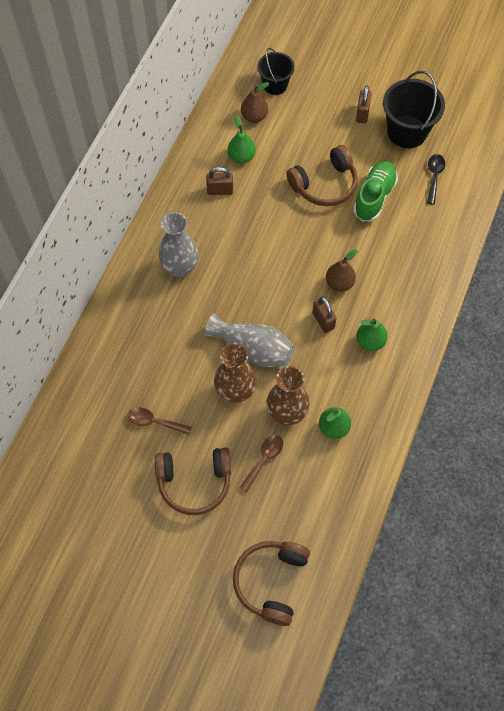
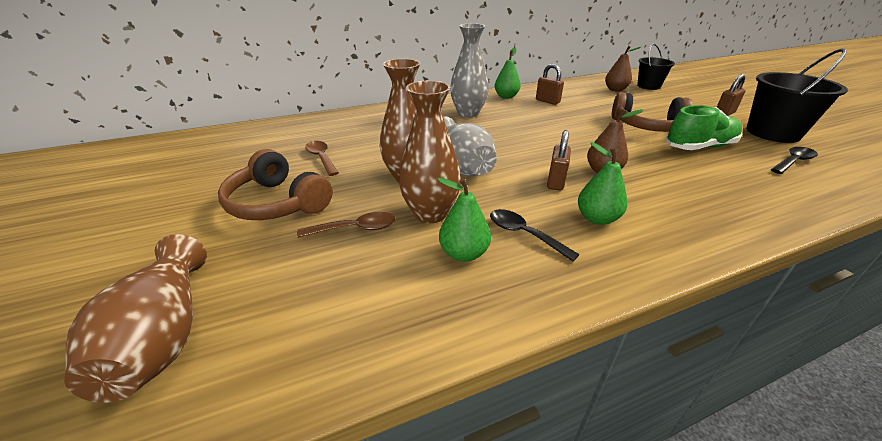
camera: 45 degrees right, 30 degrees down
(241, 157) = (584, 97): green pear -> green pear (506, 97)
(271, 582) = (163, 336): brown headphones -> brown vase
(347, 387) = (524, 234): none -> black spoon

